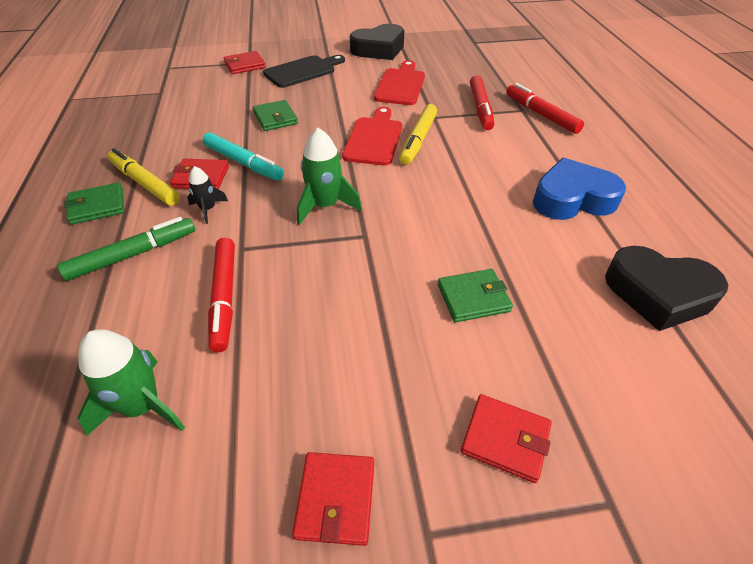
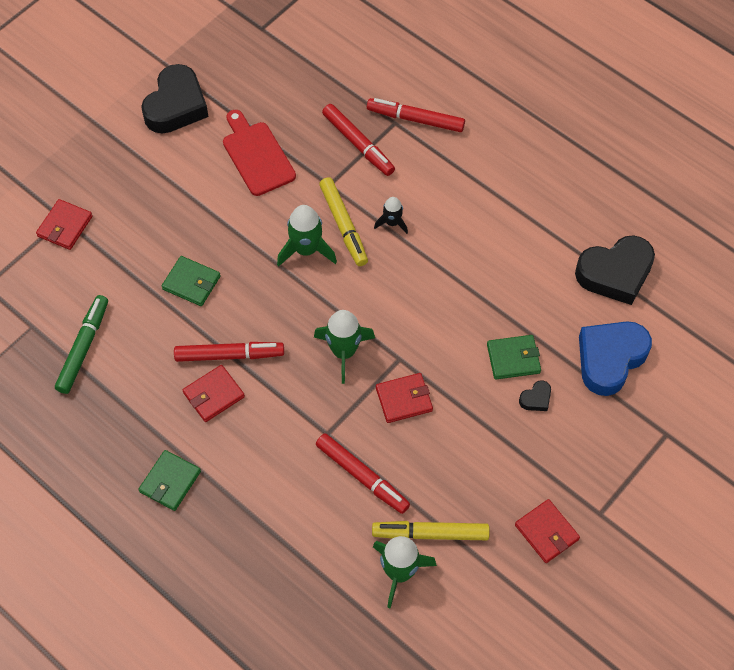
camera: 40 degrees left, 15 degrees up
(132, 255) = (258, 496): green marker -> green marker (83, 348)
(145, 183) = (176, 434): yellow marker -> yellow marker (430, 534)
(208, 209) = (260, 420): black rocket -> black rocket (392, 223)
(243, 163) = (229, 355): turquoise marker -> red marker
(302, 71) = (137, 196): black cutting board -> none
(374, 139) = (306, 249): red cutting board -> green rocket
(464, 347) = (536, 399): none -> black heart
(473, 298) = (513, 359): green wallet -> green wallet turned 45 degrees clockwise
(505, 439) = (599, 439): red wallet -> red wallet (404, 399)
(572, 199) = (510, 216): blue heart -> blue heart (610, 359)

